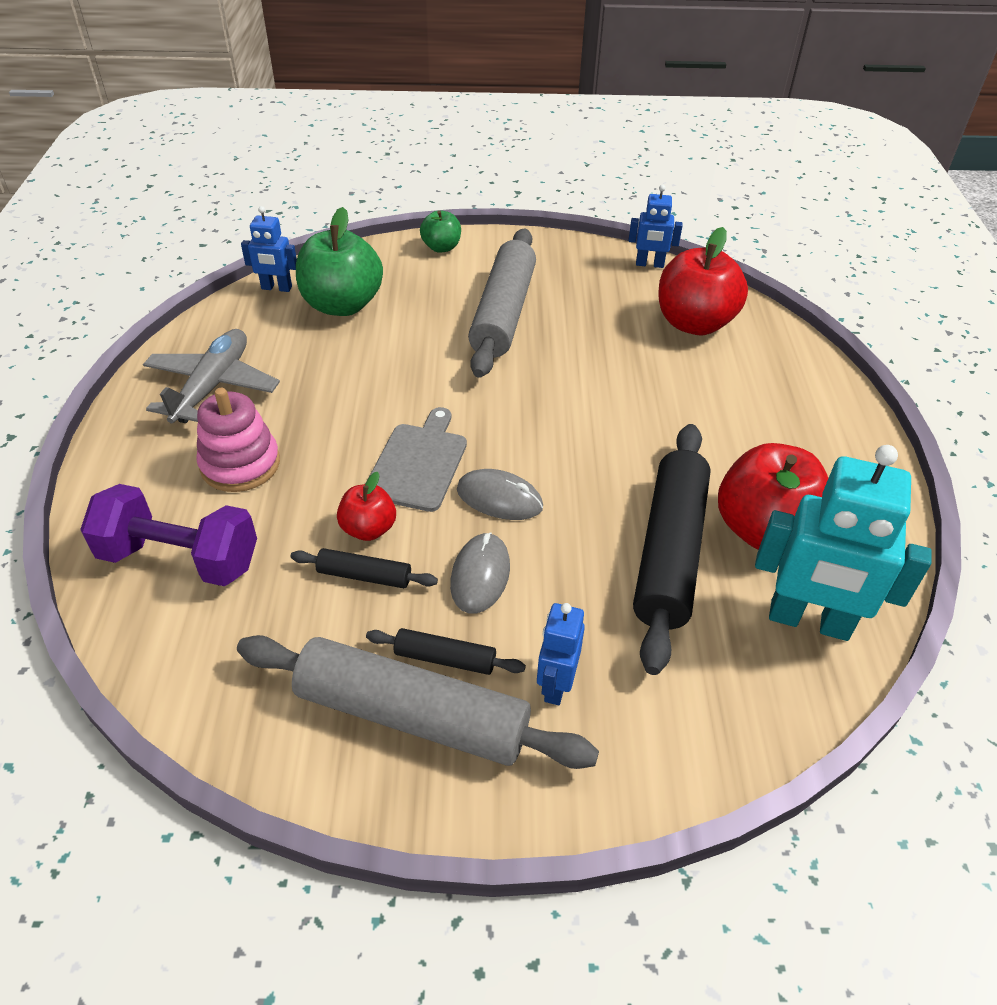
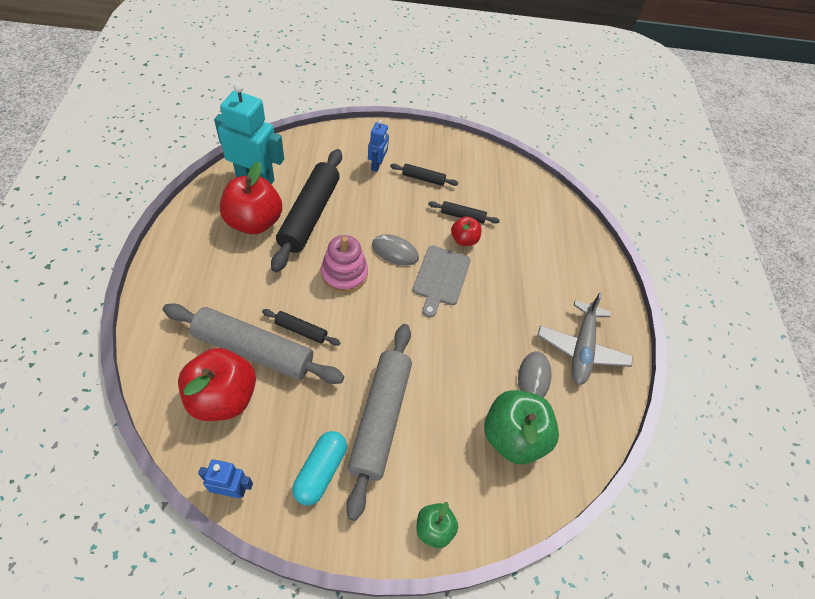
camera: 175 degrees right, 10 degrees up
(180, 559) = (552, 231): purple dumbbell -> none
(240, 464) = (542, 284): pink stacking toy -> pink stacking toy (344, 274)
(276, 288) = (573, 464): blue robot -> none
(412, 715) = (436, 160): grey rolling pin -> grey rolling pin (254, 350)
(480, 575) = (407, 211): grey mouse -> grey mouse (534, 377)
(563, 277) = (320, 471): none -> turquoise capsule
(625, 387) = (301, 330): none -> black rolling pin

